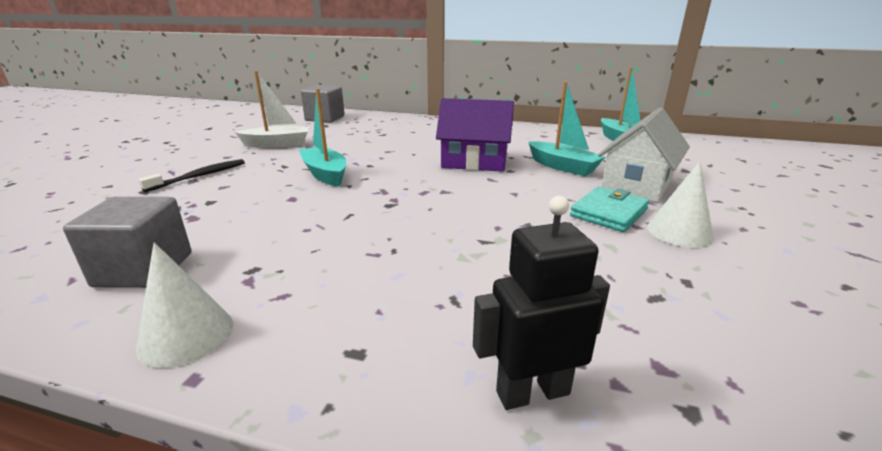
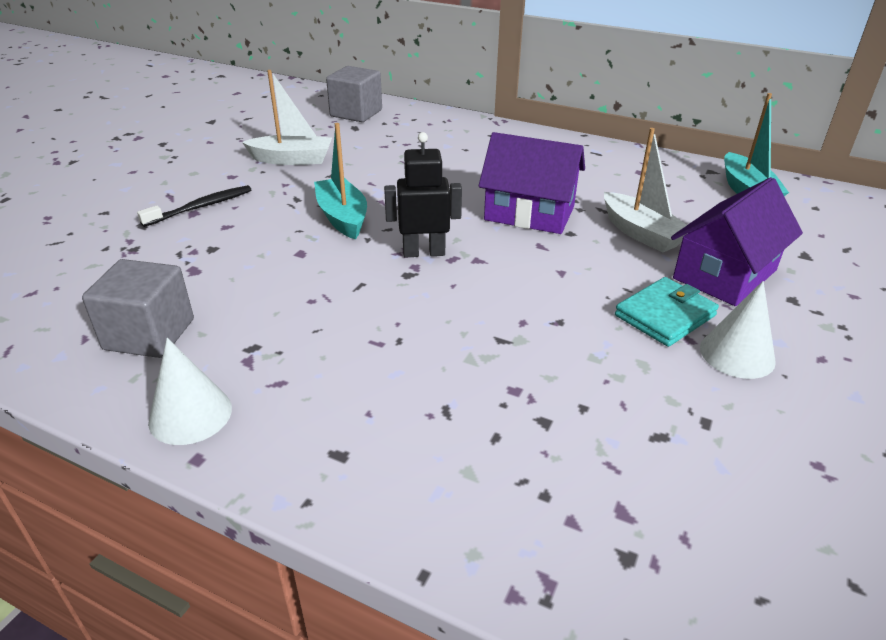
camera: 10 degrees right, 10 degrees up
(532, 392) = (488, 516): black robot -> black robot (424, 252)
(562, 167) = (641, 233): turquoise boat -> white boat
(637, 185) = (724, 274): white house -> purple house

